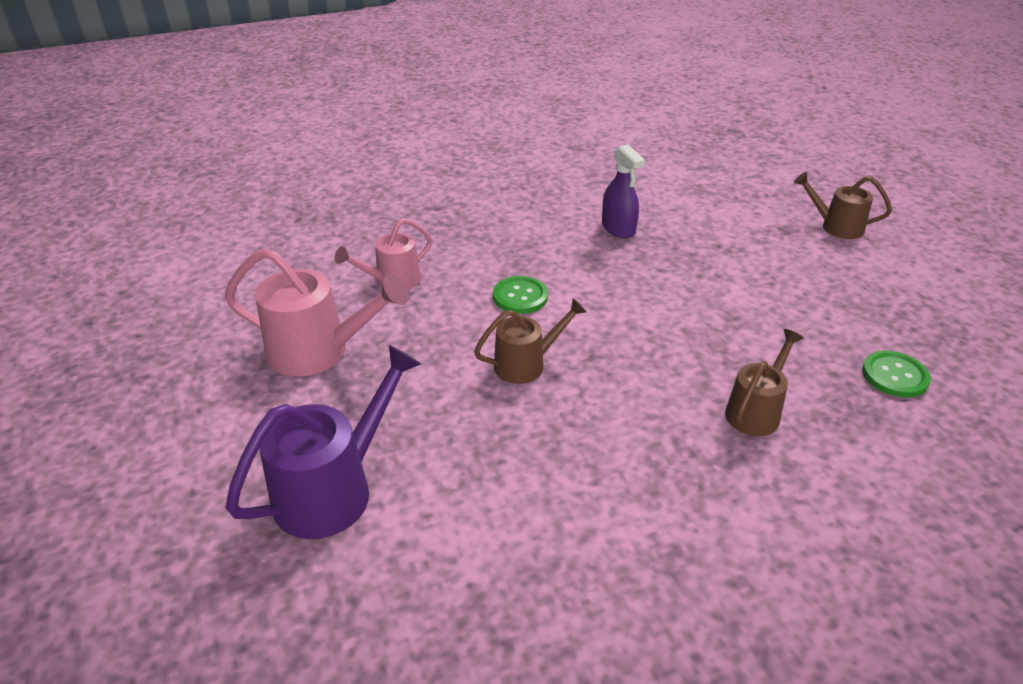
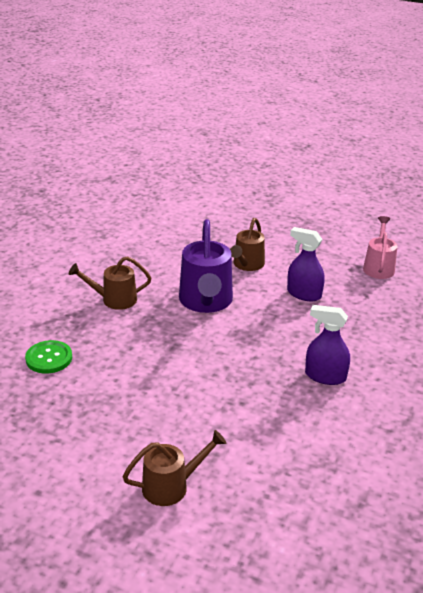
camera: 135 degrees right, 5 degrees down
(320, 352) = (340, 225): pink watering can -> none
(335, 488) = (246, 197): purple watering can -> purple watering can (206, 302)
(520, 296) = (304, 294): green button -> purple spray bottle
(756, 411) = (113, 300): brown watering can -> brown watering can turned 90 degrees clockwise

